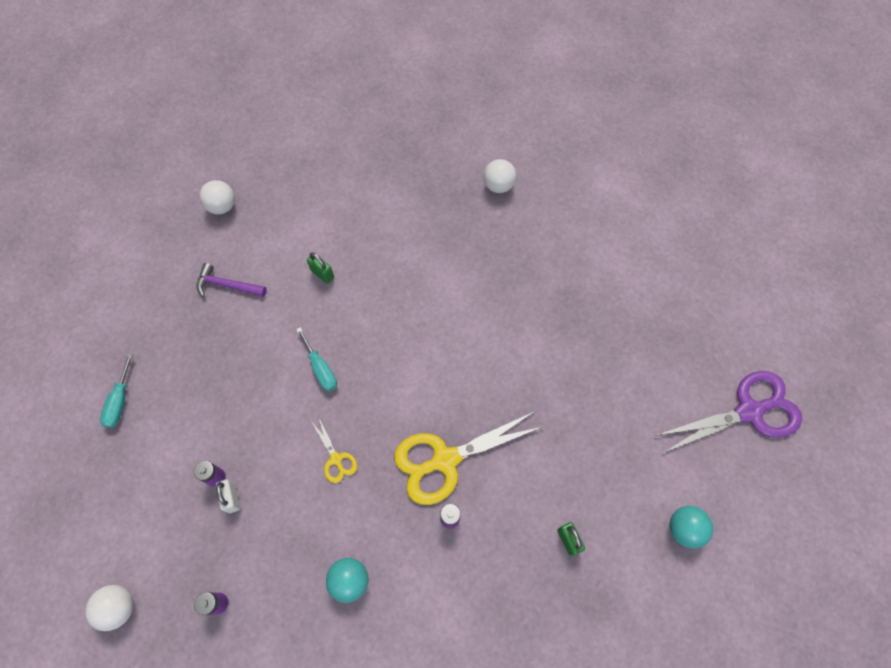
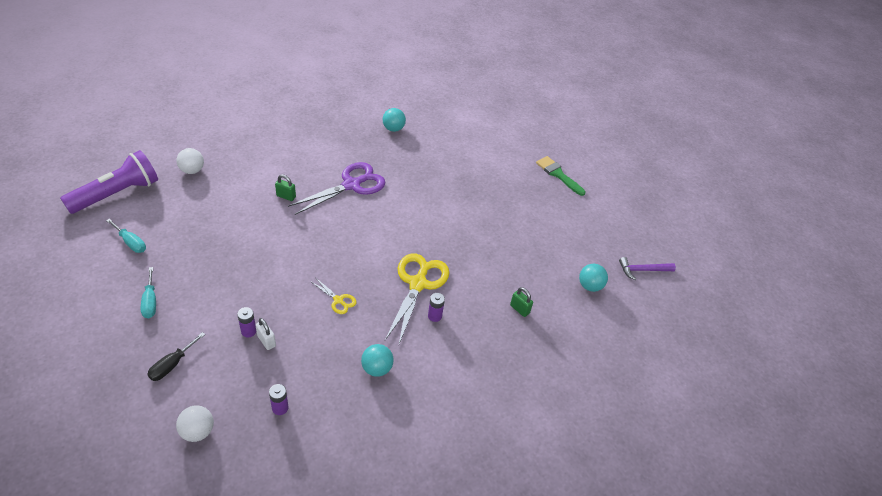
camera: 25 degrees left, 20 degrees down
(118, 502) = (172, 365): none -> black screwdriver
(127, 226) = (117, 194): none -> purple flashlight
(227, 285) = (214, 215): purple hammer -> purple hammer (643, 270)
(321, 369) = (306, 250): turquoise screwdriver -> turquoise screwdriver (131, 243)
(445, 460) = (418, 284): yellow scissors -> yellow scissors turned 150 degrees clockwise
(498, 186) = (393, 129): white ball -> turquoise ball
(710, 317) = (558, 174): none -> green brush
(749, 411) = (602, 217): purple scissors -> purple scissors (351, 185)

